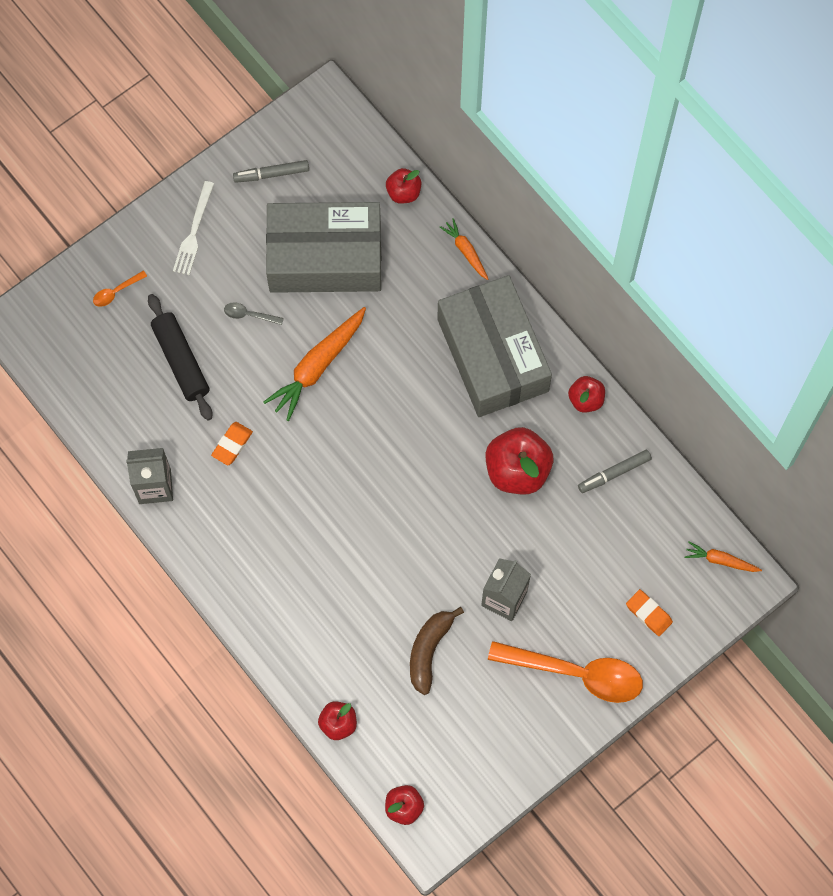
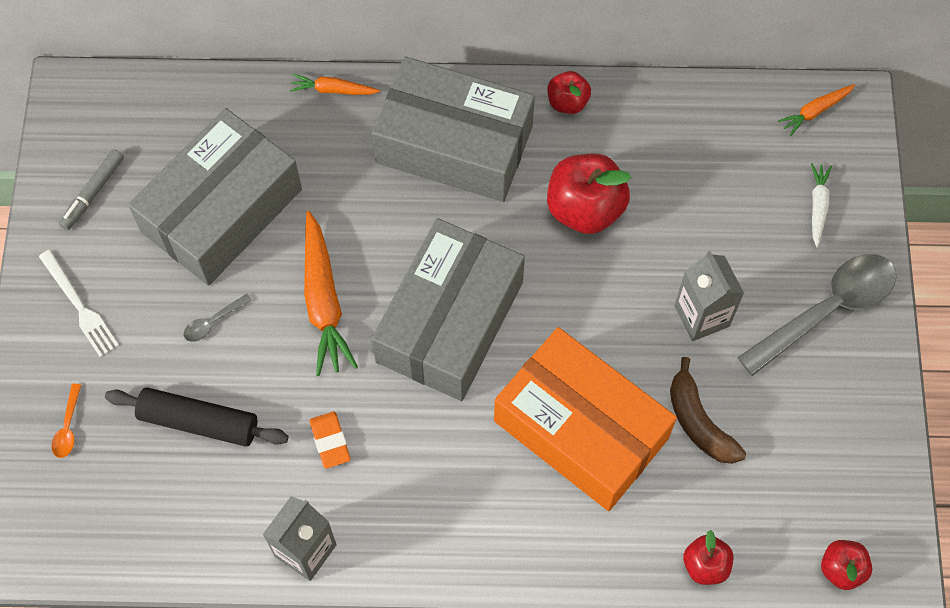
camera: 50 degrees left, 5 degrees down
(364, 584) = (581, 429): none -> orange box
(368, 450) = (449, 321): none -> grey box
(403, 192) = (225, 97): red apple -> none
(576, 673) = (826, 310): orange spoon -> grey spoon
(614, 473) = (658, 133): grey marker -> none
(648, 613) = (818, 206): orange eraser -> white carrot

